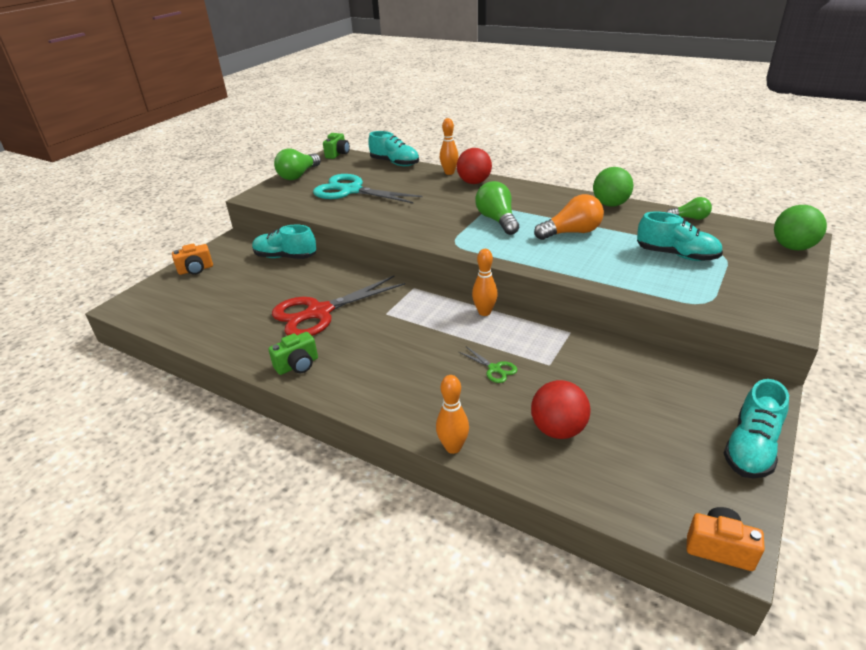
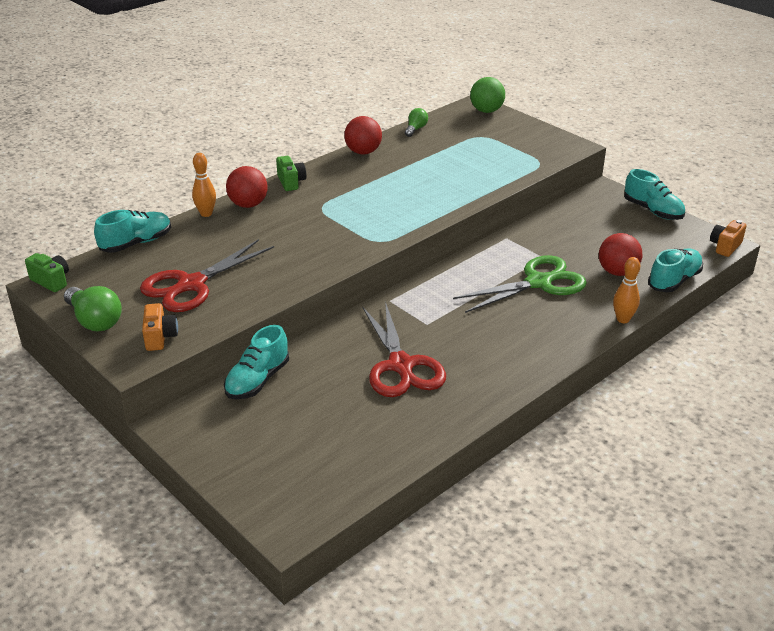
camera: 75 degrees left, 0 degrees up
(196, 270) = (233, 461): orange camera -> orange camera (160, 337)
(298, 365) = (487, 387): green camera -> green camera (291, 182)
(351, 191) = (191, 285): turquoise scissors -> red scissors
(484, 312) = (456, 270): orange bowling pin -> none
(495, 369) = (539, 282): green scissors -> green scissors, size x2.42
(497, 220) = (349, 210): green light bulb -> none
(571, 232) = (402, 182): orange light bulb -> none
(610, 204) = (363, 152): green ball -> red ball
(676, 255) = (470, 152): turquoise shoe -> turquoise shoe (674, 281)

